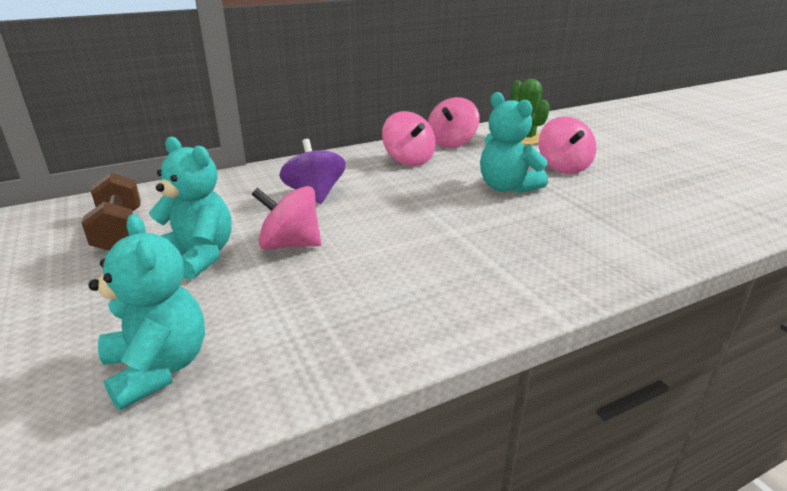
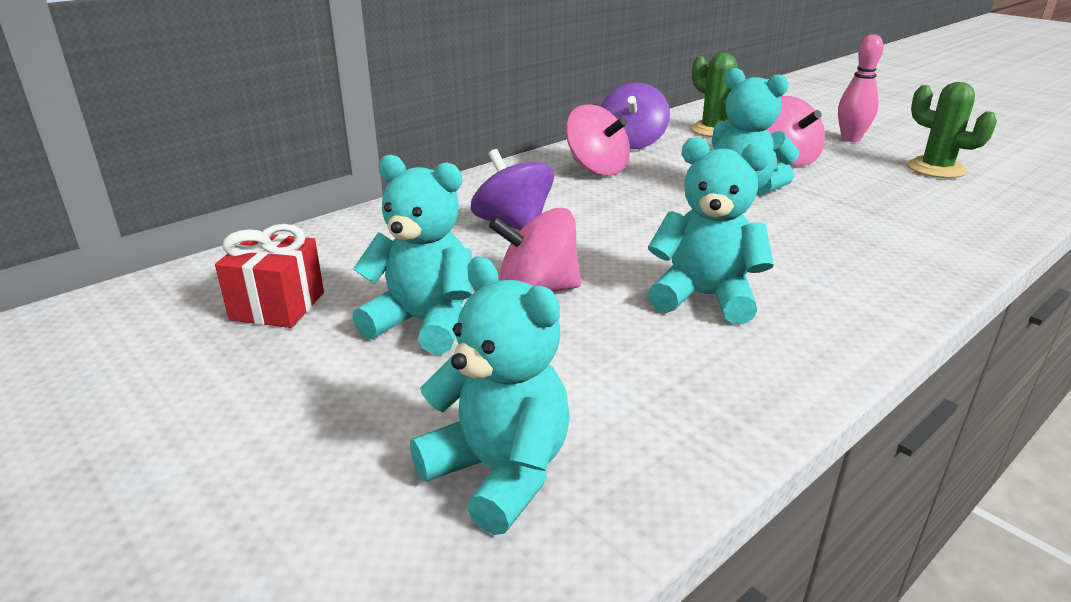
camera: 15 degrees left, 0 degrees up
(119, 231) = (277, 306): brown dumbbell -> red gift
(405, 266) = (704, 297): none -> turquoise teddy bear
(451, 143) = (632, 143): pink spinning top -> purple spinning top
(632, 156) = (850, 139): none -> pink bowling pin
(686, 188) = (936, 169): none -> green cactus

